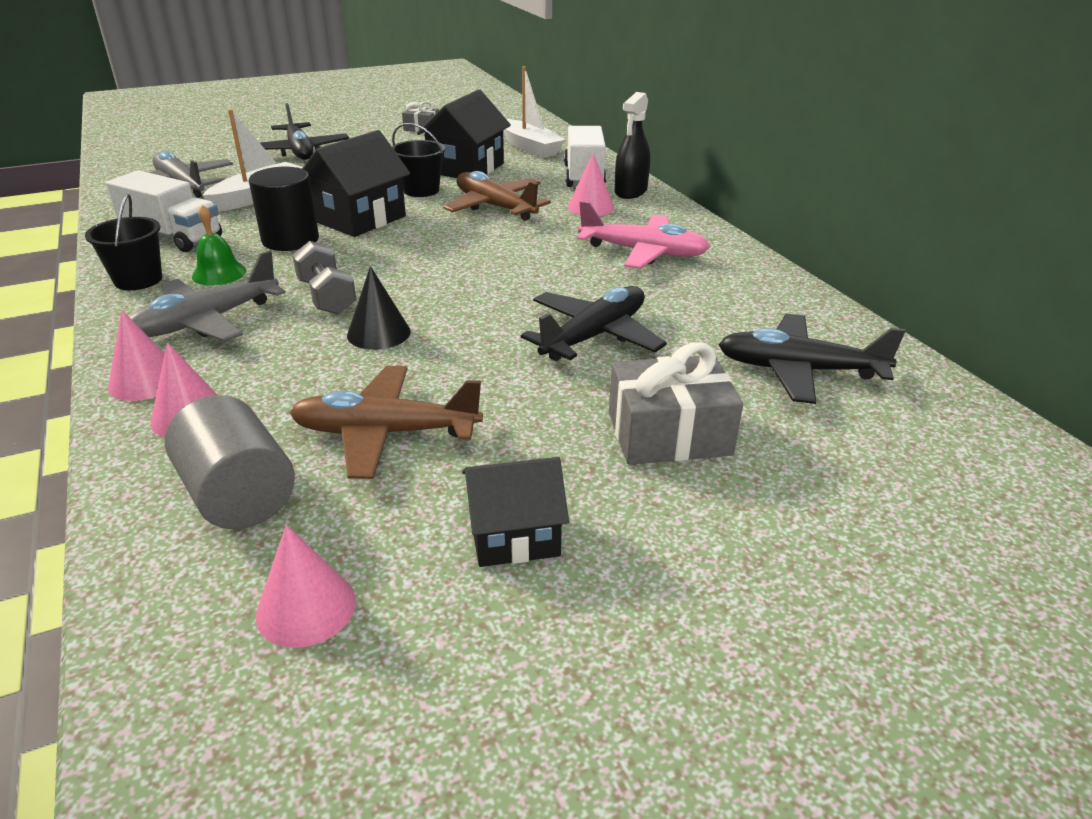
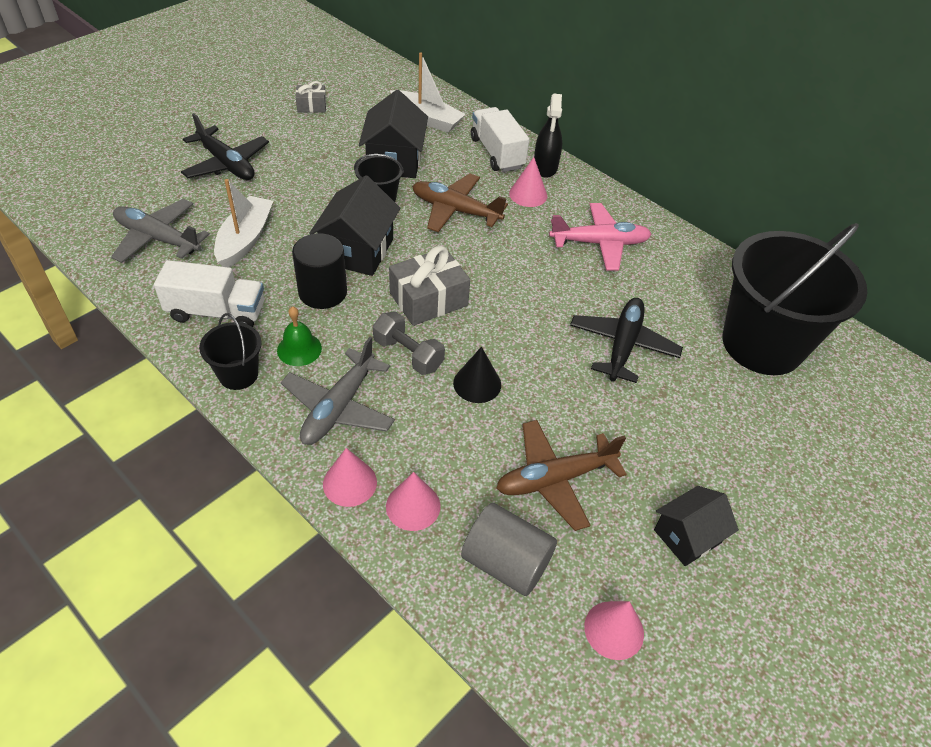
camera: 25 degrees left, 15 degrees up
(669, 434) = (721, 425): grey gift -> grey gift (428, 299)
(799, 370) = (762, 344): black plane -> black bucket

